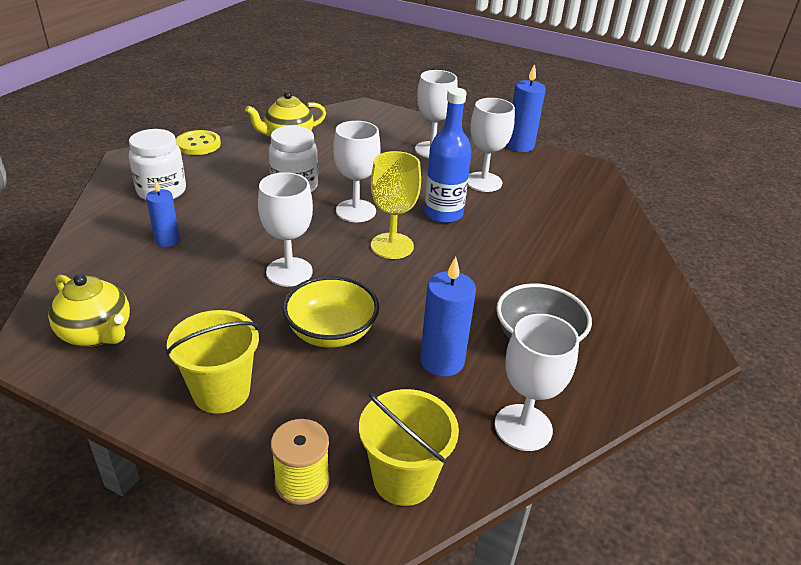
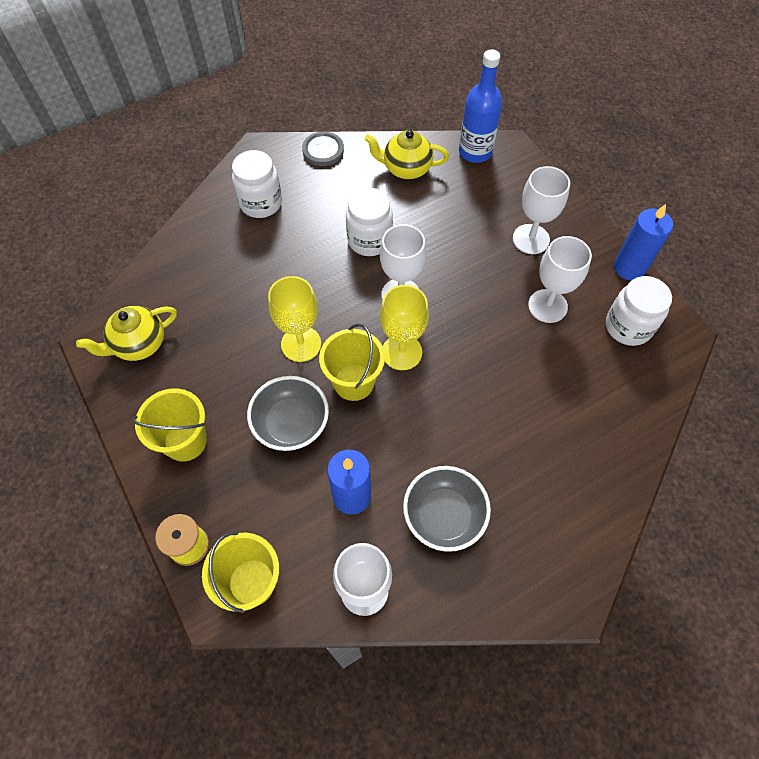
camera: 35 degrees right, 25 degrees up
(97, 333) = (139, 344): yellow teapot -> yellow teapot turned 75 degrees clockwise
(167, 240) = (234, 266): blue candle -> none
(198, 144) = (323, 150): yellow button -> grey button
(289, 272) = (301, 344): white goblet -> yellow goblet
(331, 332) = (291, 424): yellow bowl -> grey bowl
(366, 280) = (354, 382): none -> yellow bucket
(443, 214) = (476, 332): blue bottle -> blue bottle (475, 152)
(553, 176) = (628, 327): none -> white jar

